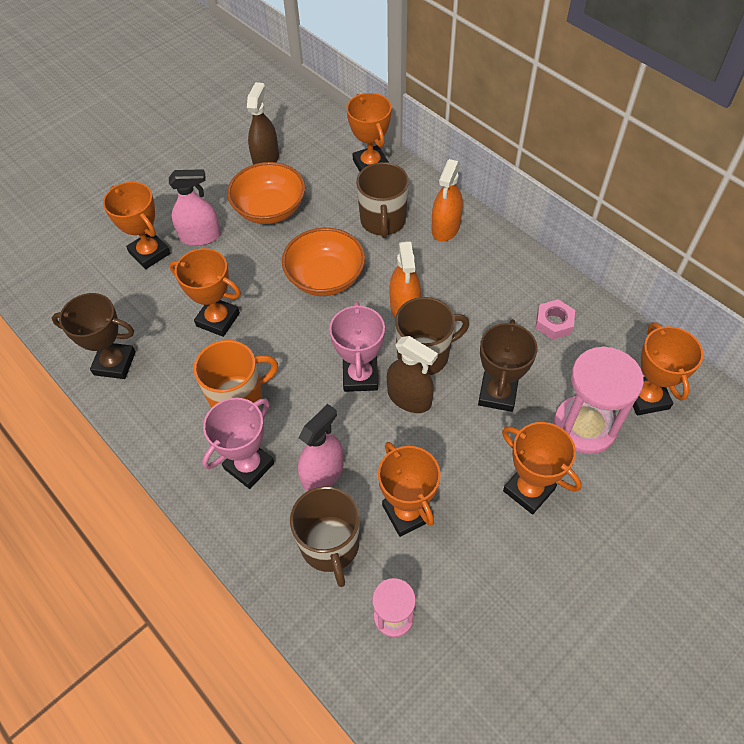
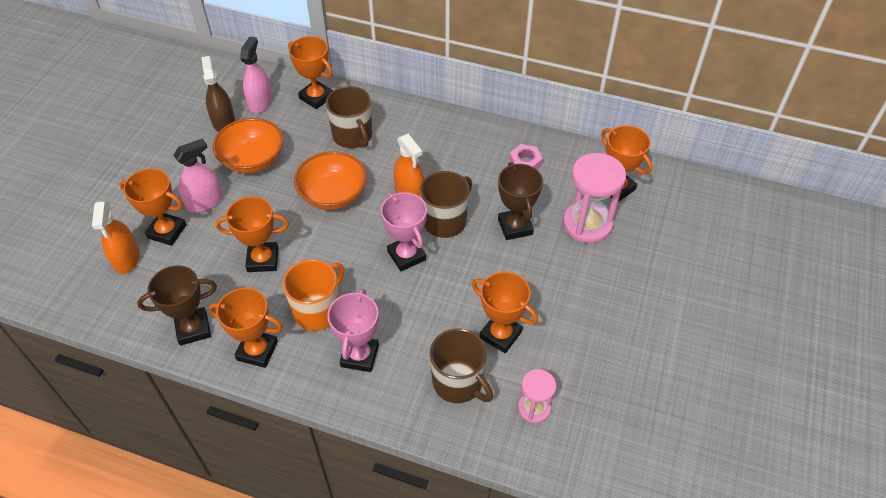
camera: 30 degrees left, 5 degrees down
(323, 473) = (421, 336): pink spray bottle -> pink spray bottle (260, 102)
(409, 398) = (453, 255): brown spray bottle -> none
(445, 228) = (405, 124): orange spray bottle -> orange spray bottle (126, 259)
(528, 490) = (575, 282): orange trophy -> orange trophy (257, 351)

